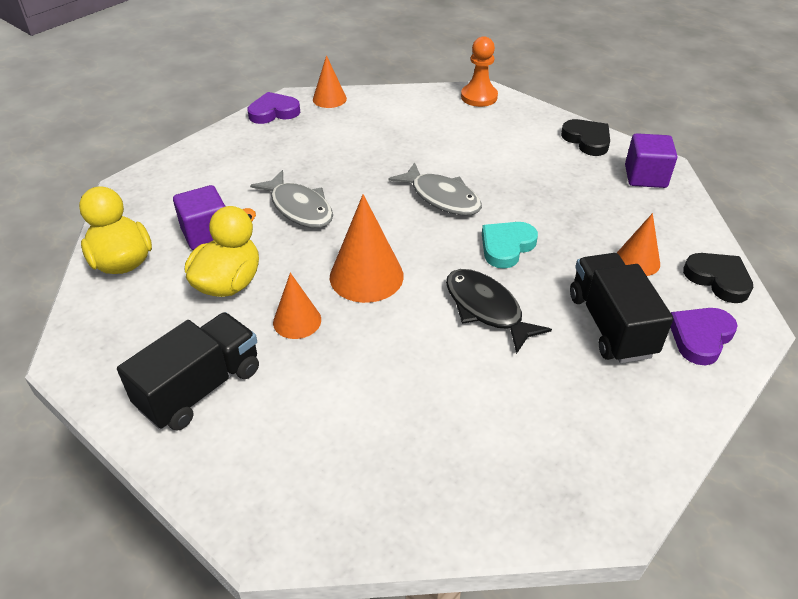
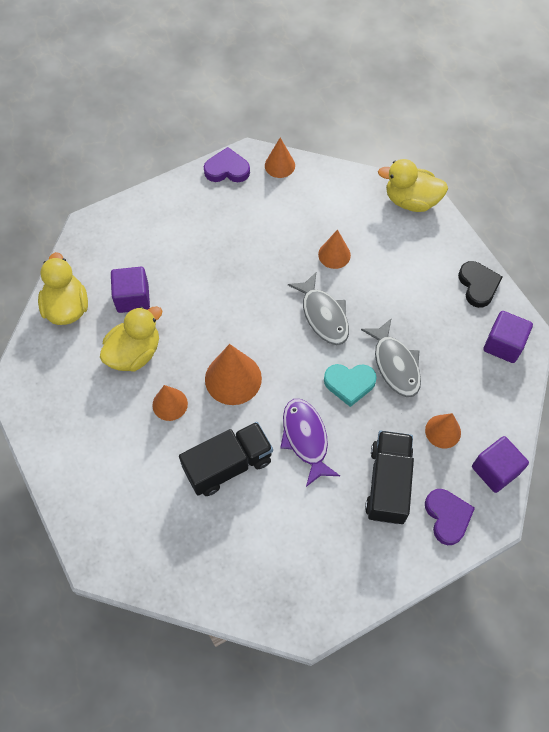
camera: 20 degrees right, 20 degrees up
(200, 388) = (90, 440): black truck -> black truck (228, 465)
(299, 208) = (209, 292): grey fish -> grey fish (395, 364)
(425, 149) = (334, 254): none -> orange cone
(479, 97) = (411, 201): orange pawn -> yellow duck
(486, 309) = (306, 439): black fish -> purple fish
(506, 246) = (349, 384): turquoise heart -> turquoise heart turned 150 degrees counterclockwise
(700, 337) = (447, 517): purple heart -> purple heart turned 105 degrees clockwise
(718, 279) = (495, 470): black heart -> purple cube

